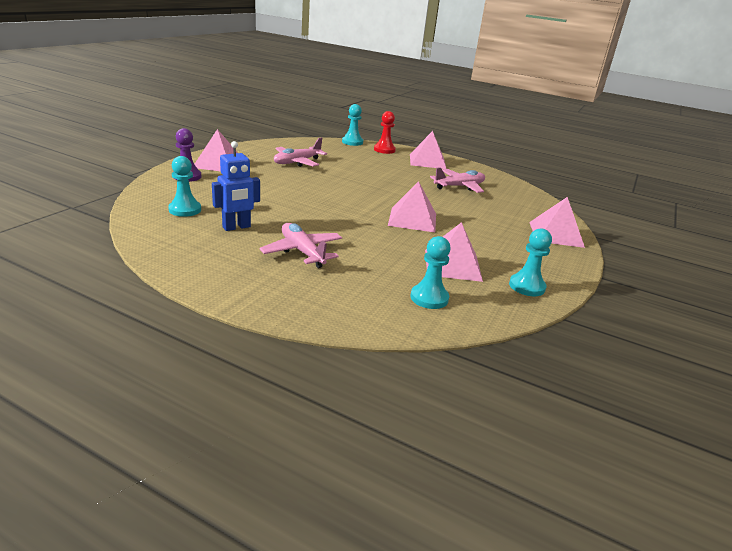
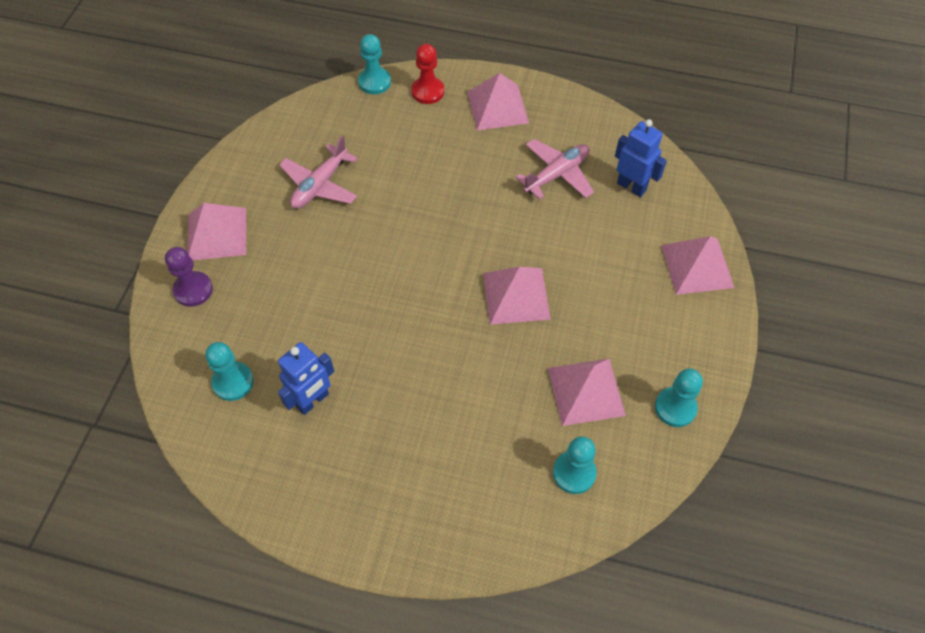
camera: 10 degrees left, 30 degrees up
(302, 252) = (409, 428): pink plane -> none
(512, 199) = (631, 186): none -> blue robot

